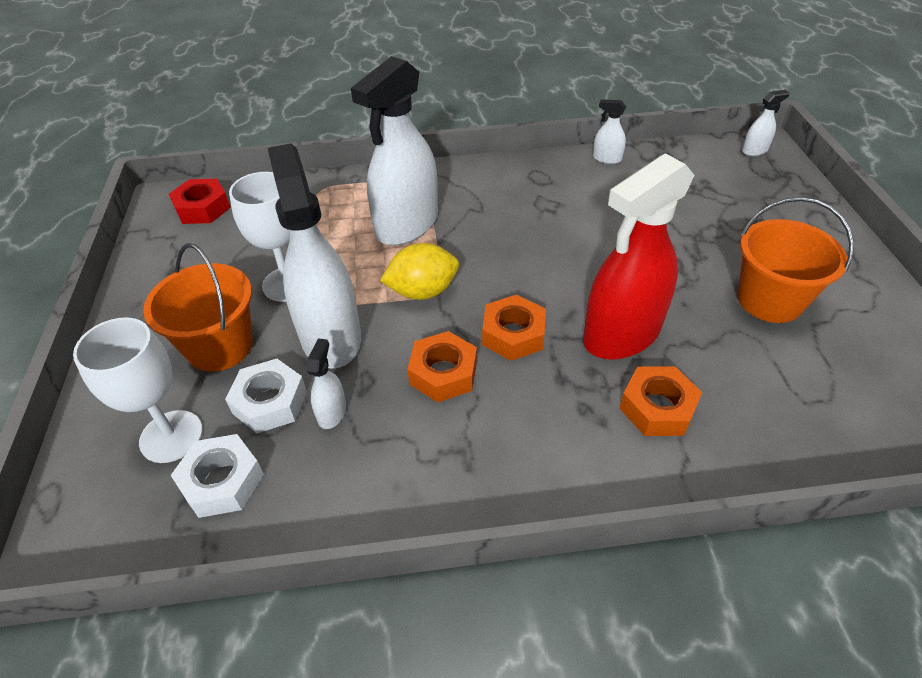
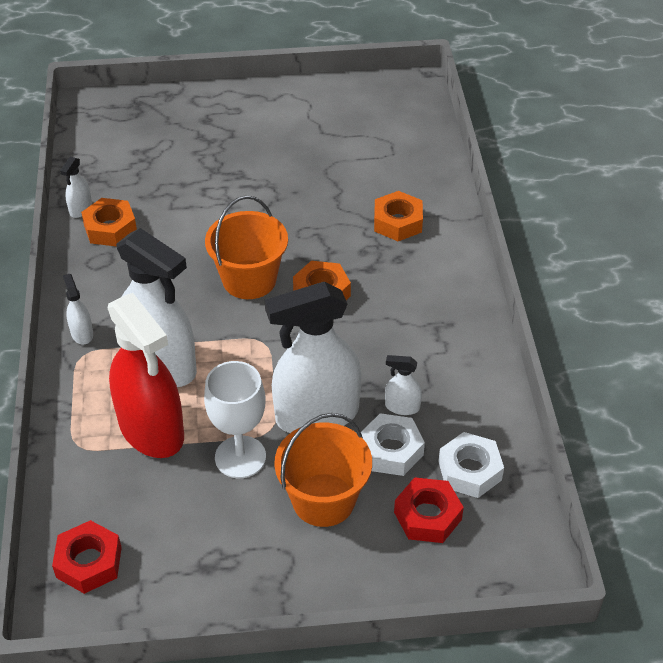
camera: 90 degrees left, 0 degrees up
(171, 436) = (427, 516): white goblet -> red nut
(422, 291) = (263, 351): yellow lemon -> none
(443, 373) = (362, 337): orange nut -> orange nut (110, 228)
(621, 334) = (325, 230): red spray bottle -> red spray bottle (151, 430)
(754, 151) = (95, 112): white spray bottle -> white spray bottle (82, 333)
(769, 300) = (295, 147): orange bucket -> orange bucket (249, 279)

